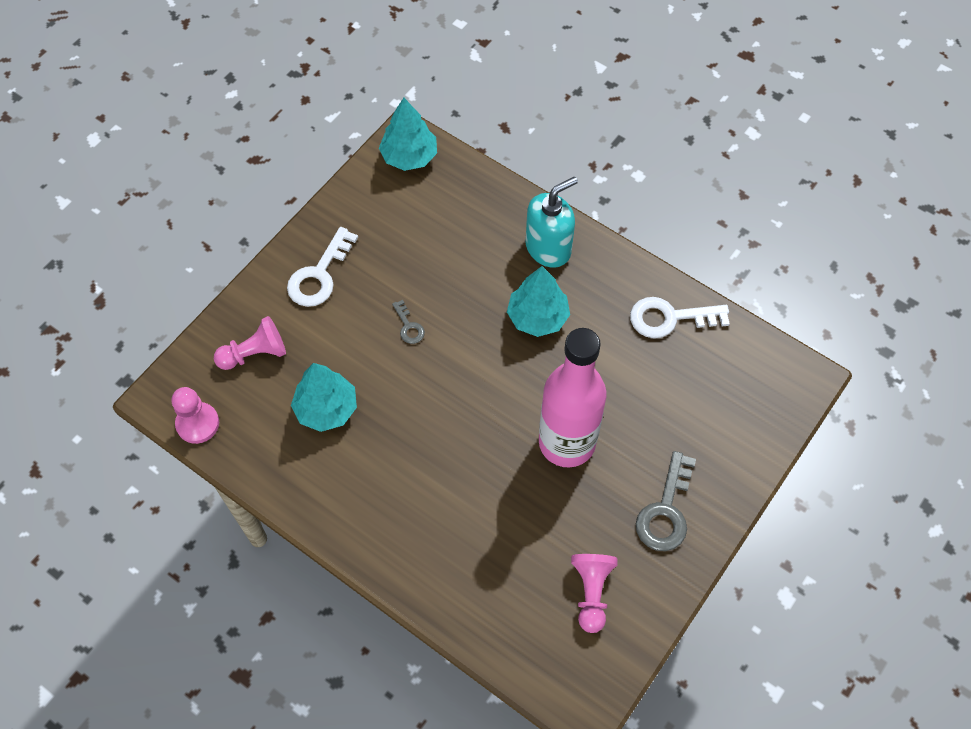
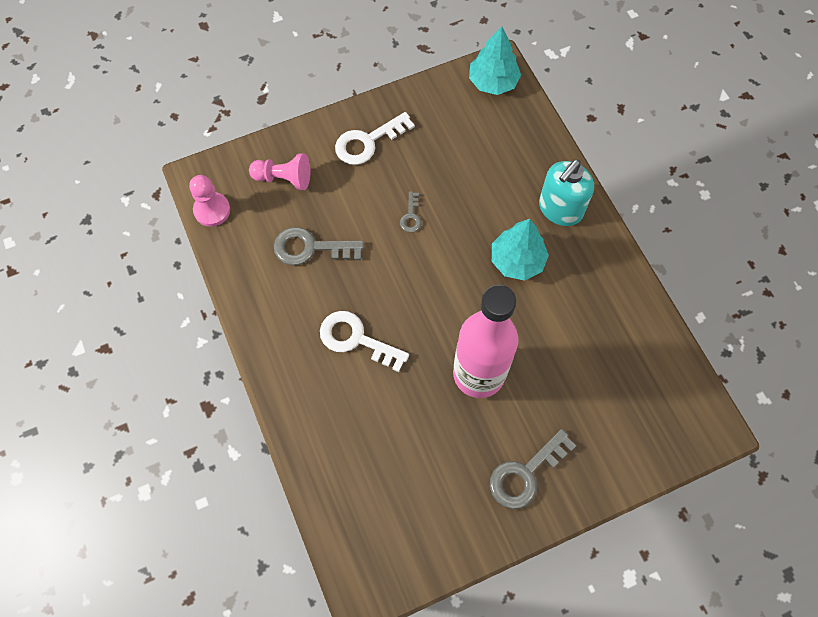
camera: 30 degrees right, 5 degrees up
(326, 408) = (310, 248): turquoise tree -> grey key
(548, 248) = (560, 209): turquoise soap dispenser -> turquoise soap dispenser turned 135 degrees clockwise
(591, 592) = (424, 505): pink pawn -> none
(670, 318) = (627, 317): white key -> white key (356, 339)

